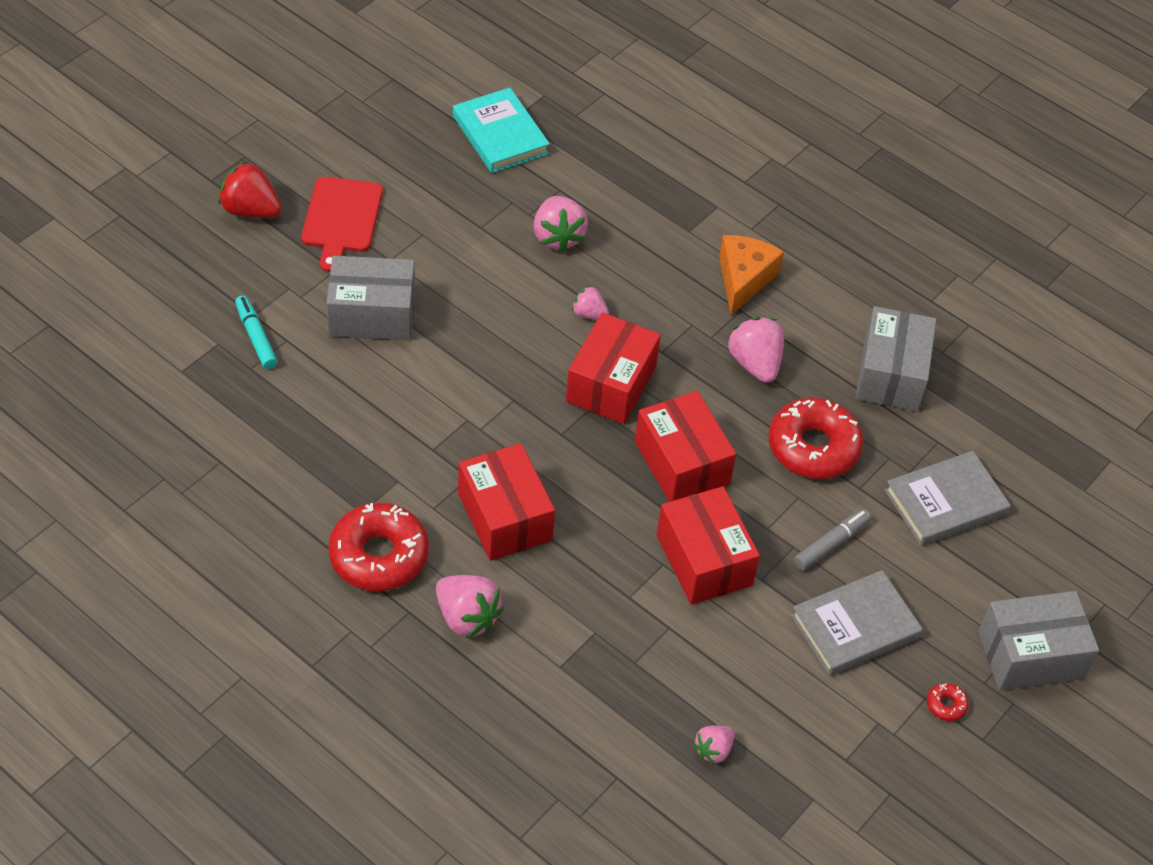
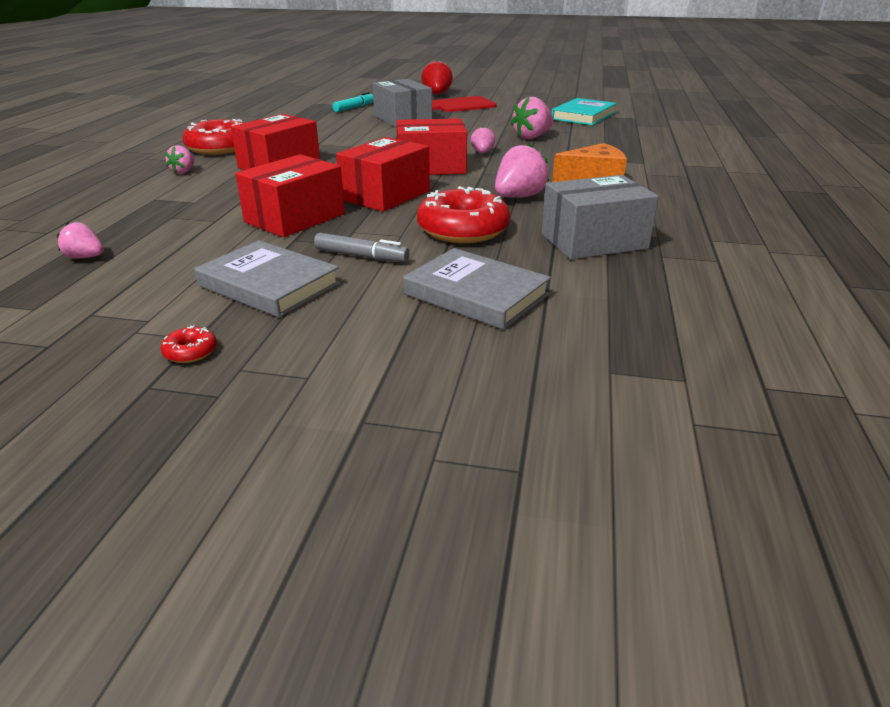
camera: 65 degrees right, 20 degrees down
(467, 617) = (183, 171): pink strawberry -> pink strawberry, size x0.58
(1030, 655) = (304, 391): grey box -> none

